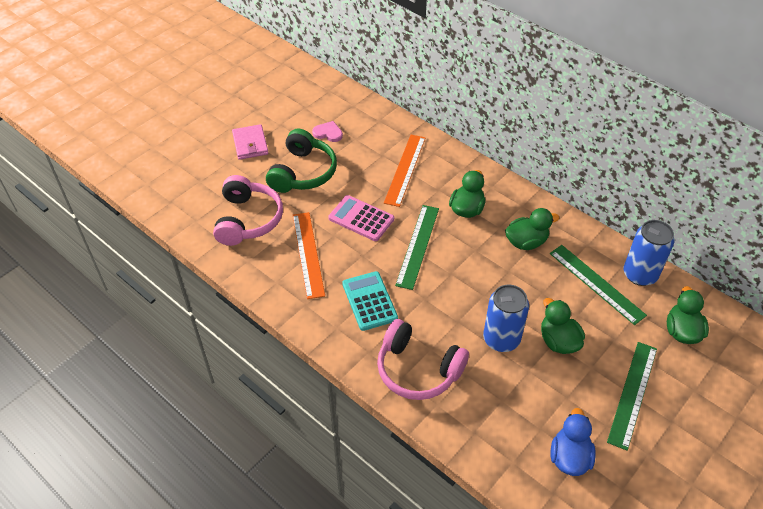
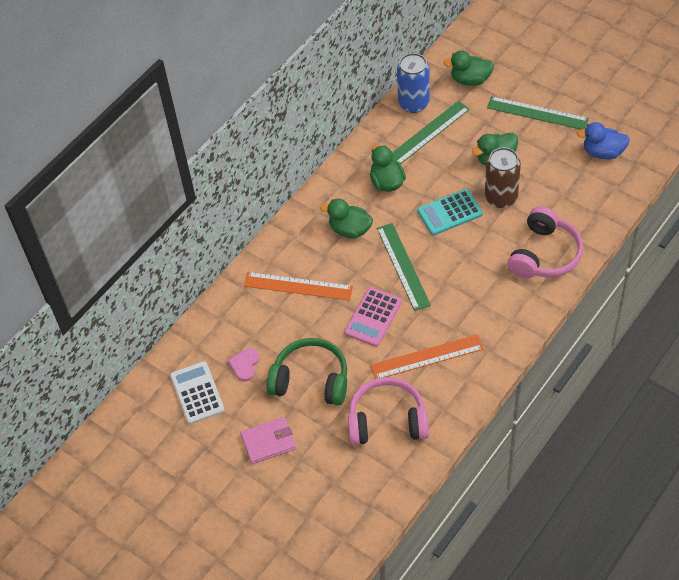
camera: 90 degrees left, 5 degrees up
(308, 105) = (197, 393): none -> white calculator
(369, 301) = (477, 298): turquoise calculator -> turquoise calculator (449, 212)
(418, 246) = (403, 266): green ruler -> green ruler turned 60 degrees clockwise
(501, 339) = (501, 197): blue can -> brown can

